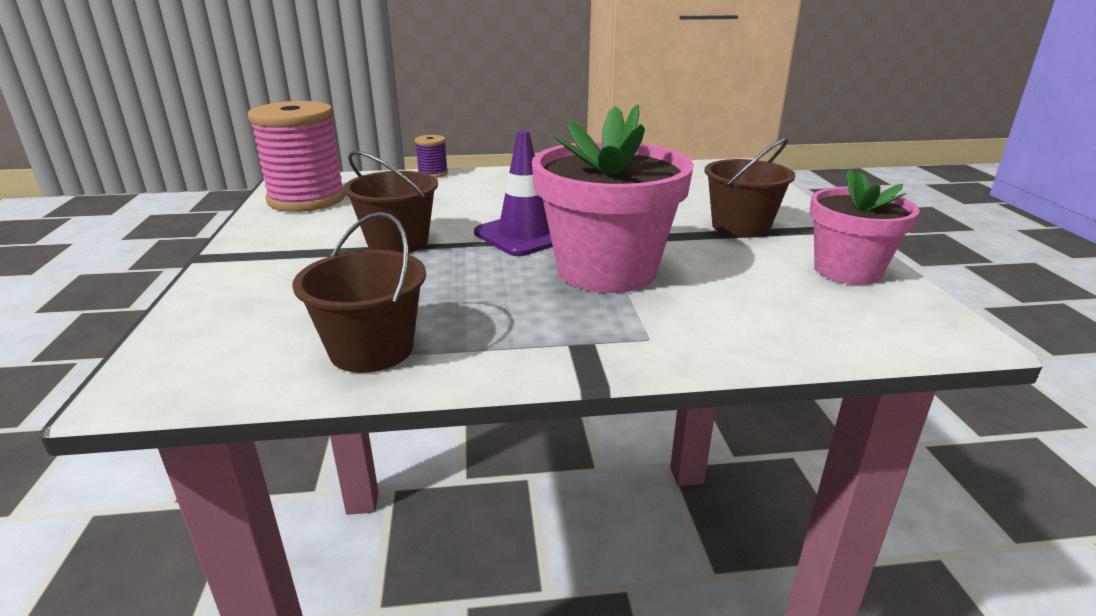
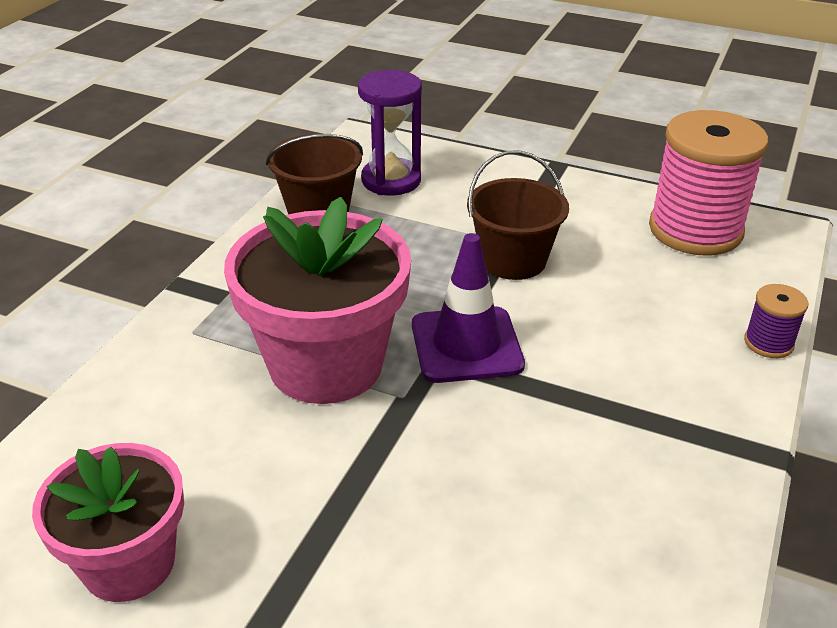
camera: 120 degrees right, 10 degrees up
(271, 328) = (391, 180): none -> purple hourglass
(740, 226) = (332, 557): brown bucket -> none

